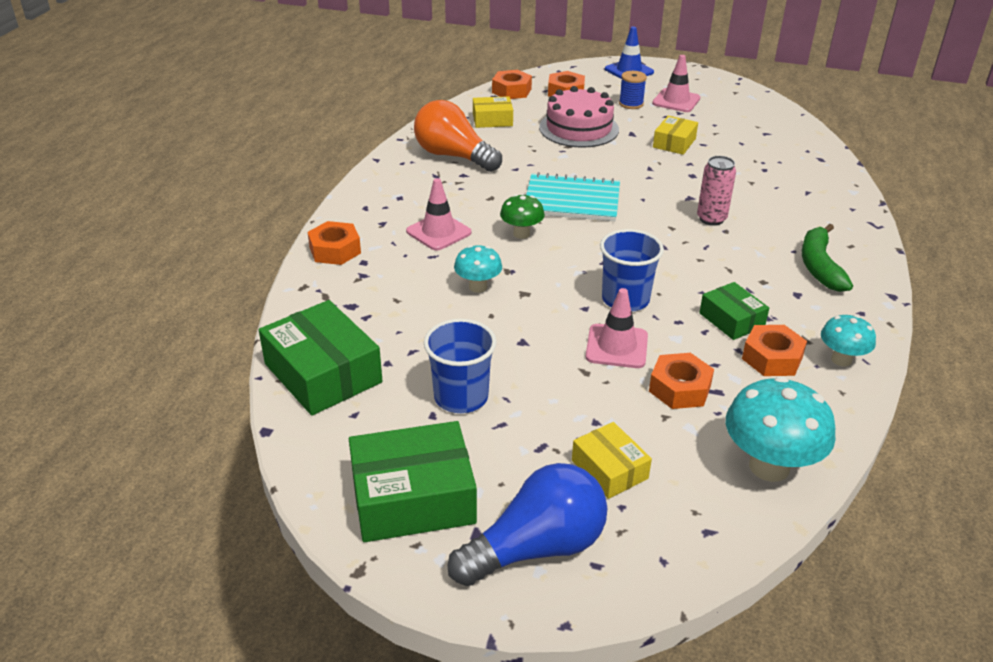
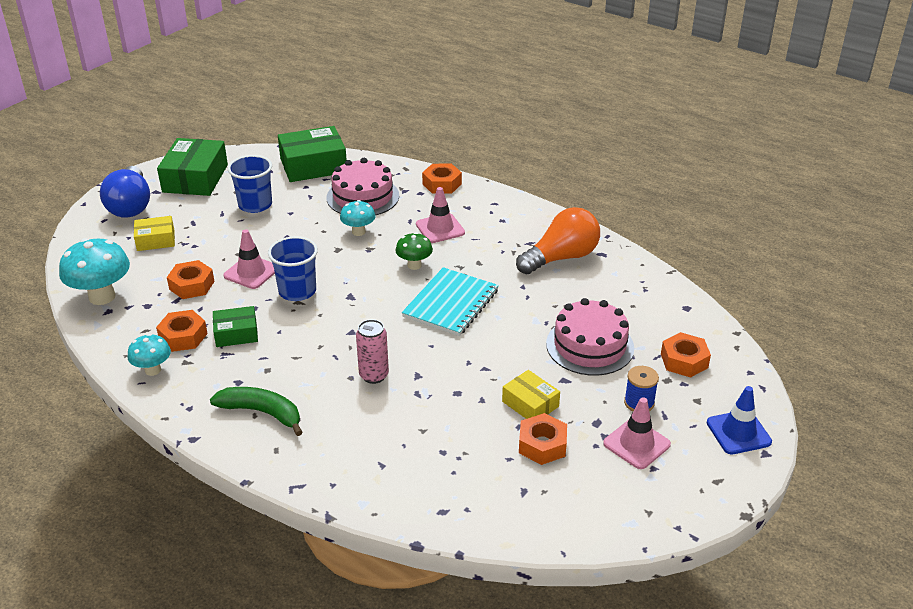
camera: 110 degrees right, 0 degrees up
(393, 304) = (363, 197): none -> pink cake
(492, 120) = (629, 294): yellow box -> none
(511, 91) = (698, 322): orange nut -> orange nut (542, 445)

